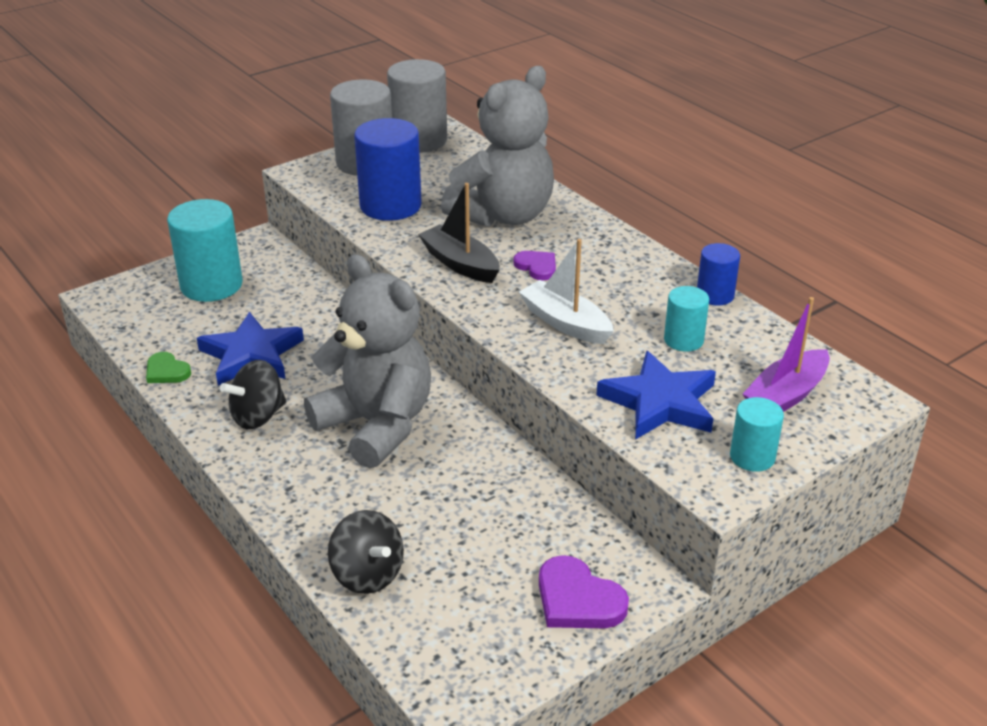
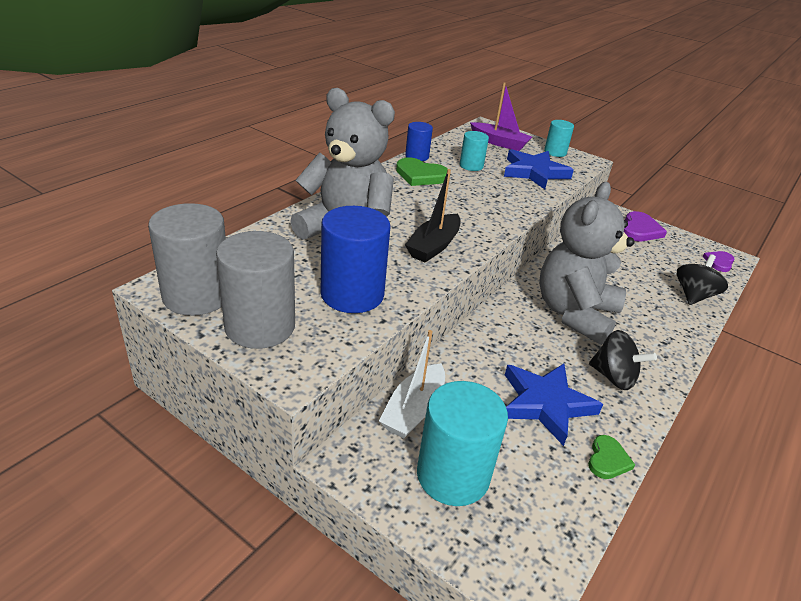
camera: 110 degrees left, 0 degrees up
(537, 267) = (418, 214): purple heart -> purple heart (719, 262)
(565, 323) = (481, 201): white boat -> white boat (414, 410)
(648, 287) = (420, 175): none -> green heart

